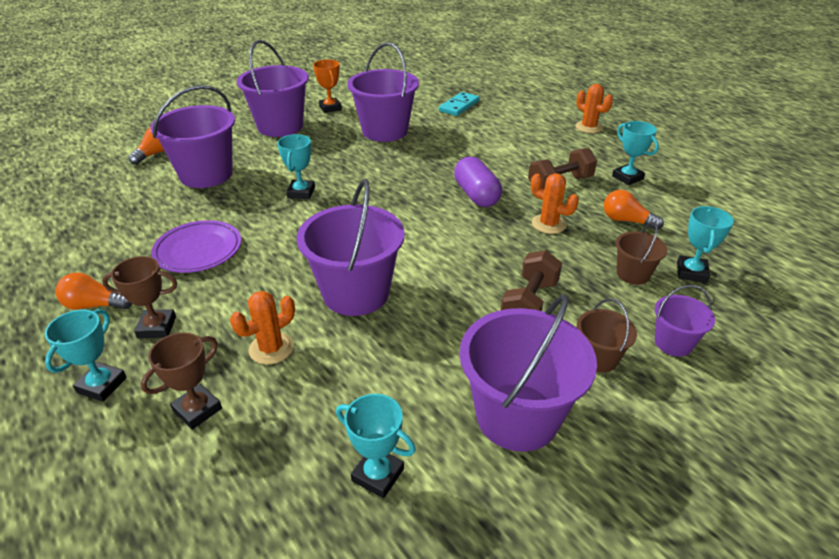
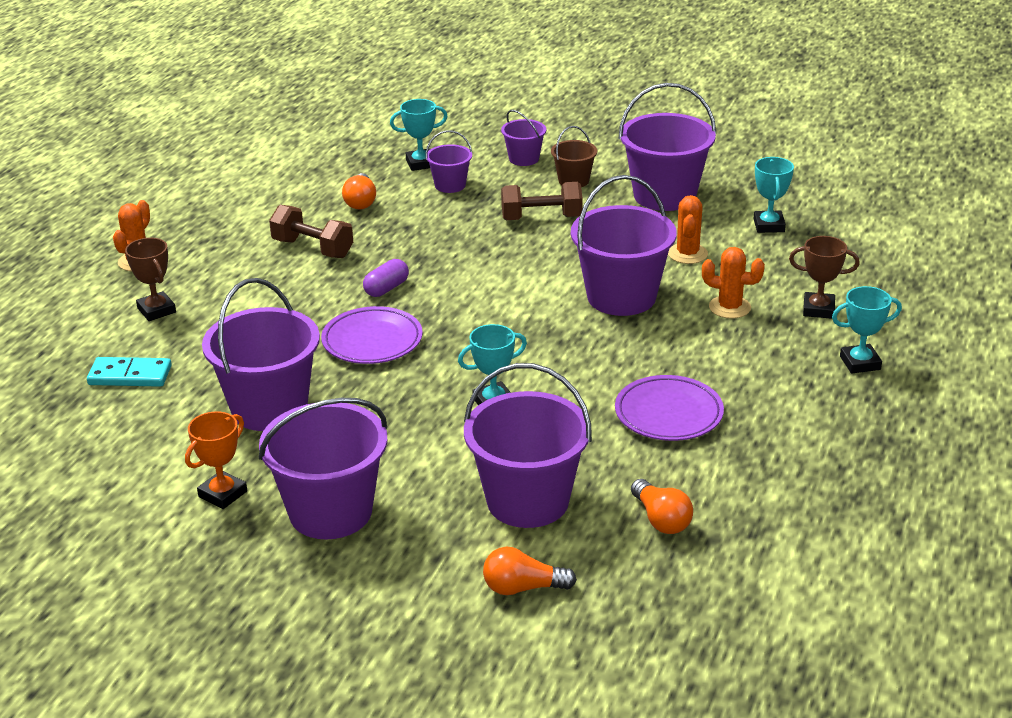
camera: 120 degrees left, 5 degrees down
(95, 305) = (806, 426): orange light bulb -> orange light bulb (661, 519)
(157, 327) = (782, 374): brown trophy -> brown trophy (156, 310)
(416, 173) = (372, 341): none -> purple plate
(476, 195) = (386, 288): purple capsule -> purple capsule, size x0.64
(548, 224) = (406, 236): orange cactus -> orange cactus (687, 254)
(627, 177) = (264, 215): turquoise trophy -> none
(633, 274) = (450, 185): brown bucket -> purple bucket

